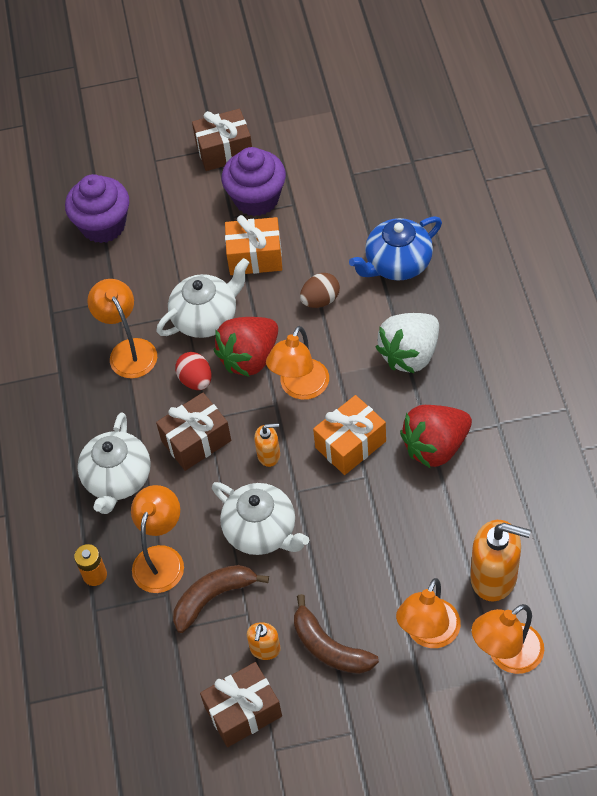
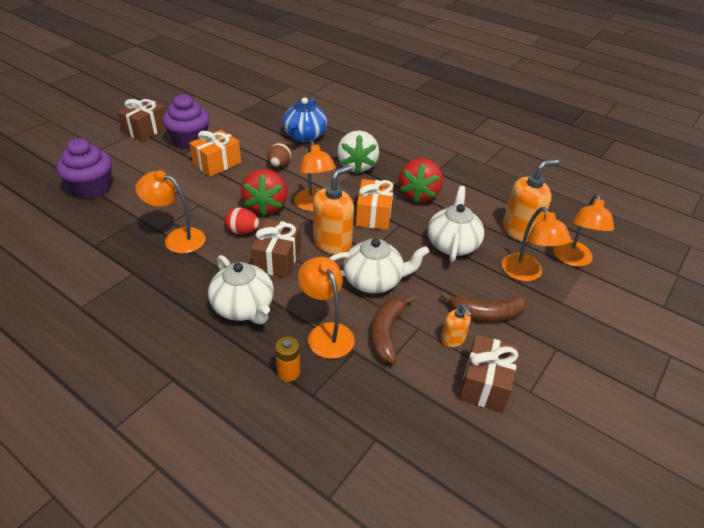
camera: 50 degrees left, 15 degrees down
(206, 318) = (216, 200): white teapot -> white teapot (452, 244)
(269, 455) = (332, 243): orange soap dispenser -> orange soap dispenser, size x1.88

